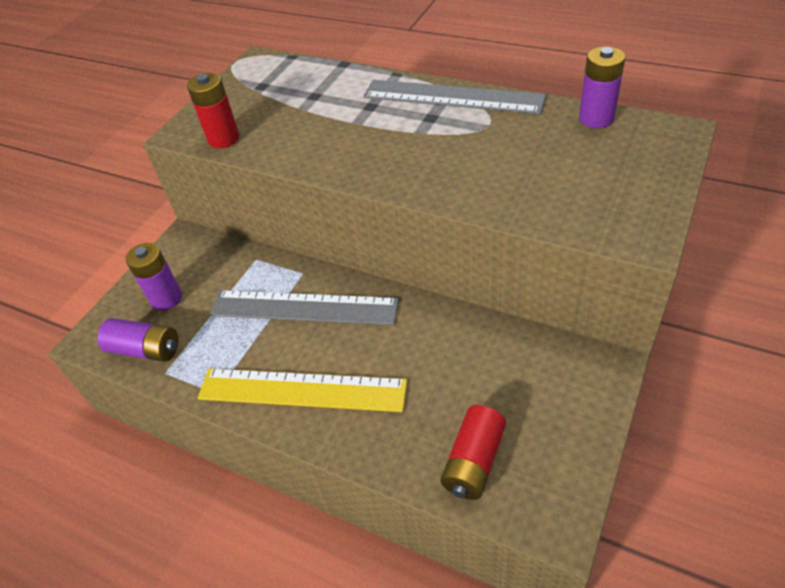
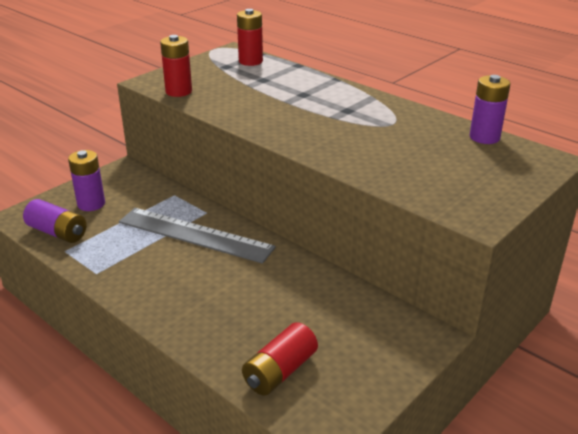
camera: 10 degrees right, 15 degrees down
(286, 71) = (250, 61): none -> red battery
(302, 390) = (164, 288): yellow ruler -> none
(452, 97) = (372, 101): grey ruler -> none

